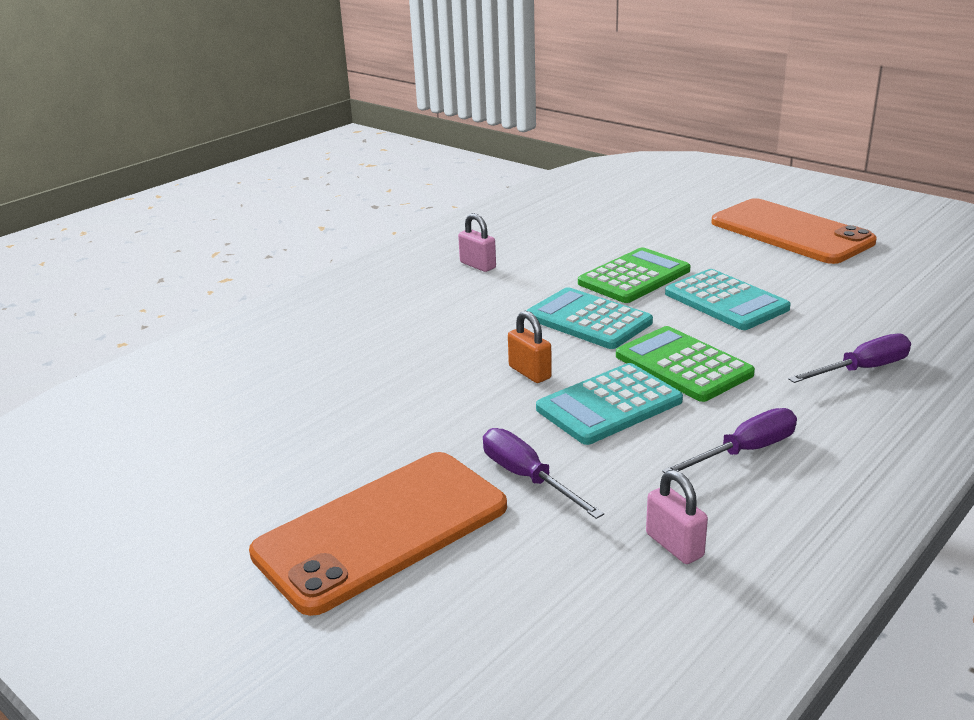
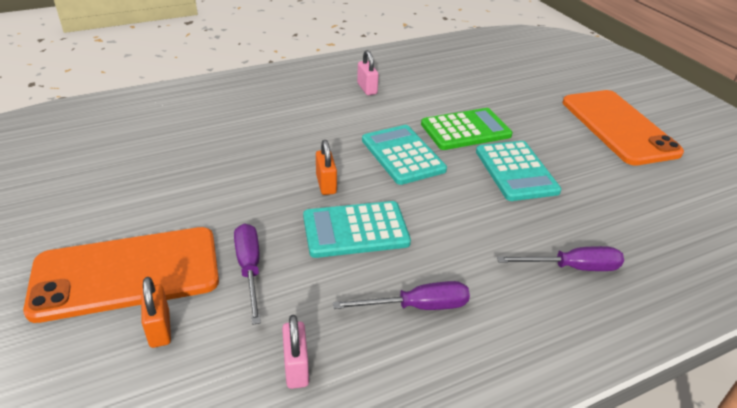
camera: 20 degrees right, 10 degrees up
(483, 566) = (159, 329): none -> orange padlock
(683, 365) = (437, 215): green calculator -> none

